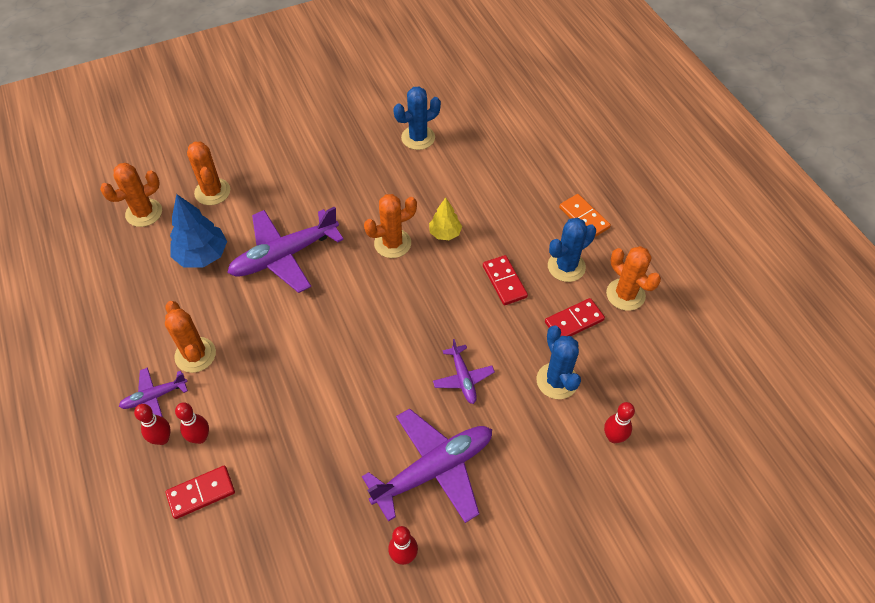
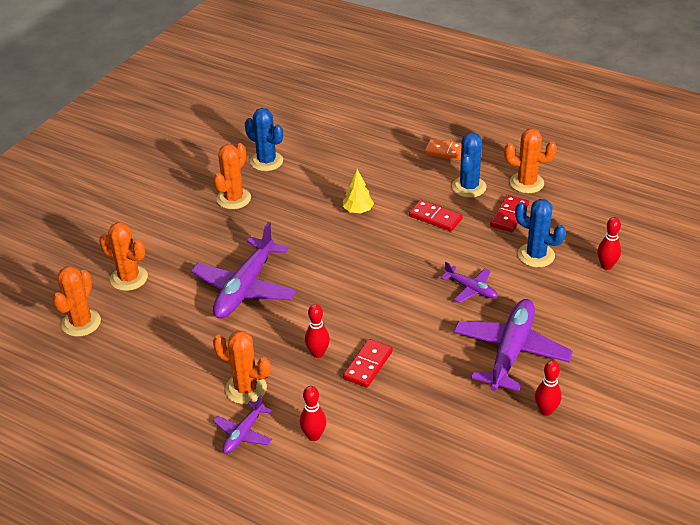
camera: 35 degrees left, 15 degrees down
(162, 439) = (283, 455): red bowling pin -> red bowling pin (318, 353)
(201, 493) = (356, 467): red domino -> red domino (368, 365)
(202, 255) = (172, 324): blue tree -> none
(392, 243) = (324, 237): orange cactus -> orange cactus (233, 198)
(418, 138) = (266, 161): blue cactus -> blue cactus turned 75 degrees counterclockwise

